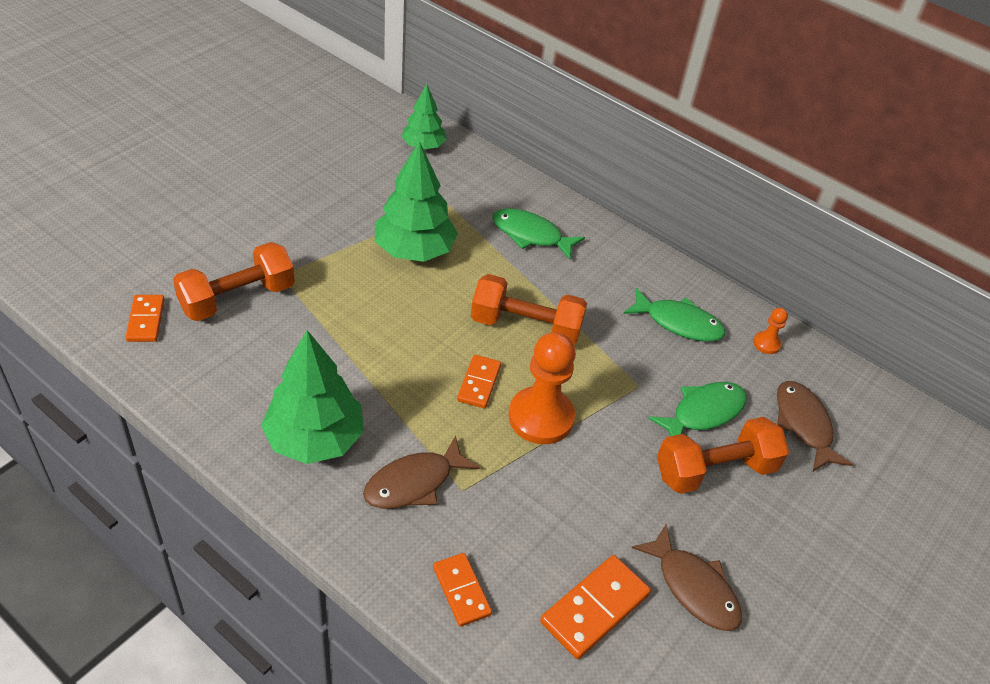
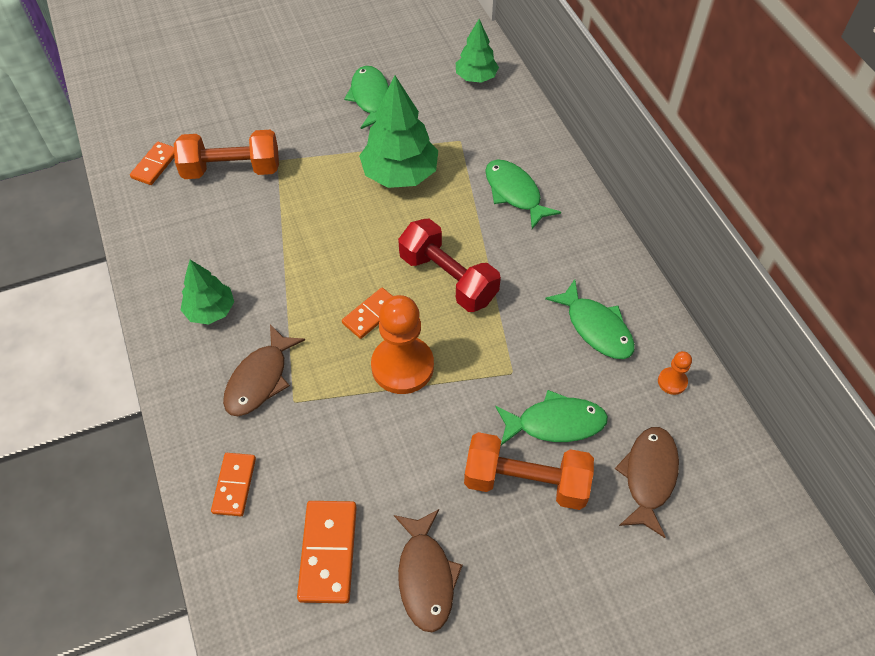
camera: 35 degrees right, 10 degrees up
(315, 439) = (210, 310): green tree -> green tree, size x0.61
(335, 191) = (370, 98): none -> green fish
(414, 483) = (260, 379): brown fish -> brown fish turned 60 degrees counterclockwise
(525, 327) = (448, 278): orange dumbbell -> red dumbbell
(595, 608) = (328, 552): orange domino -> orange domino turned 75 degrees counterclockwise

